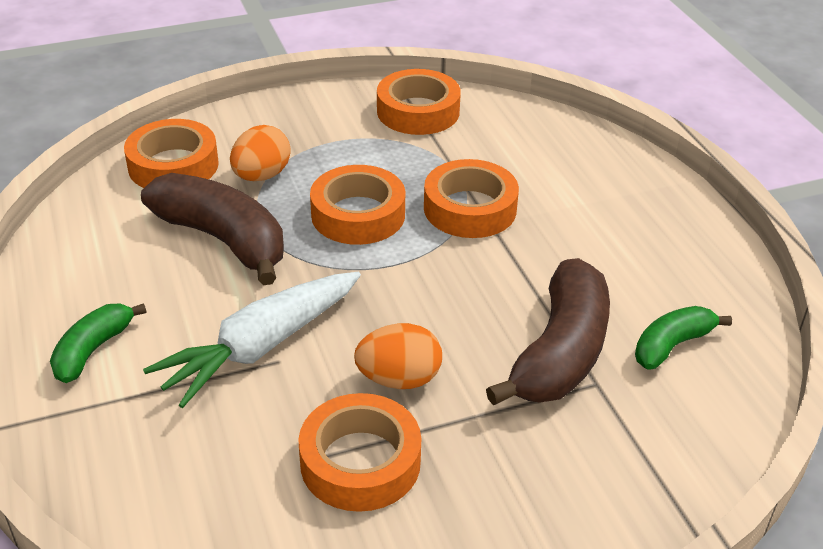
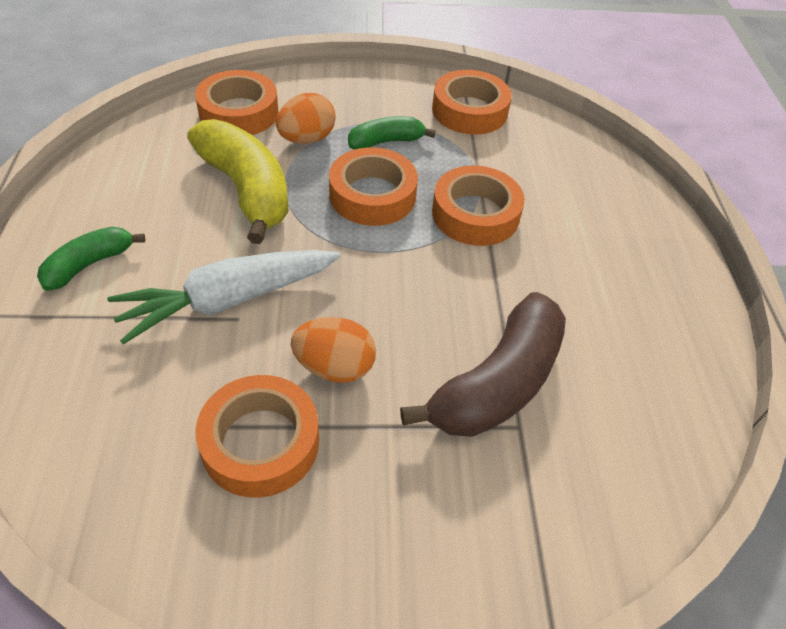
camera: 15 degrees right, 10 degrees up
(223, 239) = (246, 190): brown banana -> yellow banana
(671, 345) = (611, 407): green banana -> green banana (386, 142)

